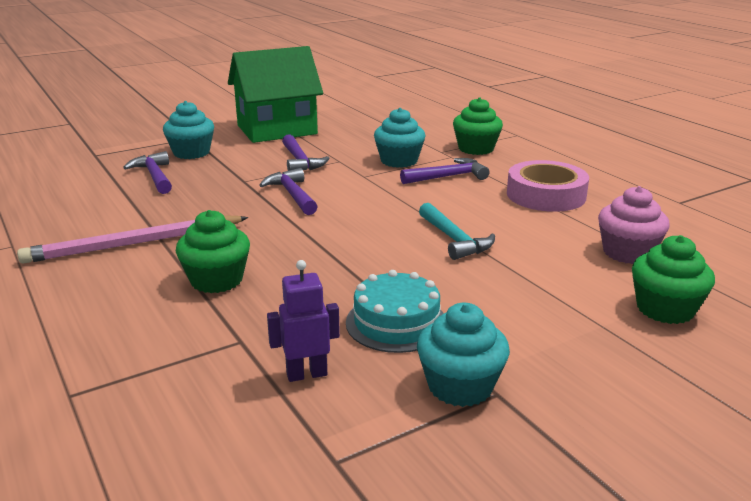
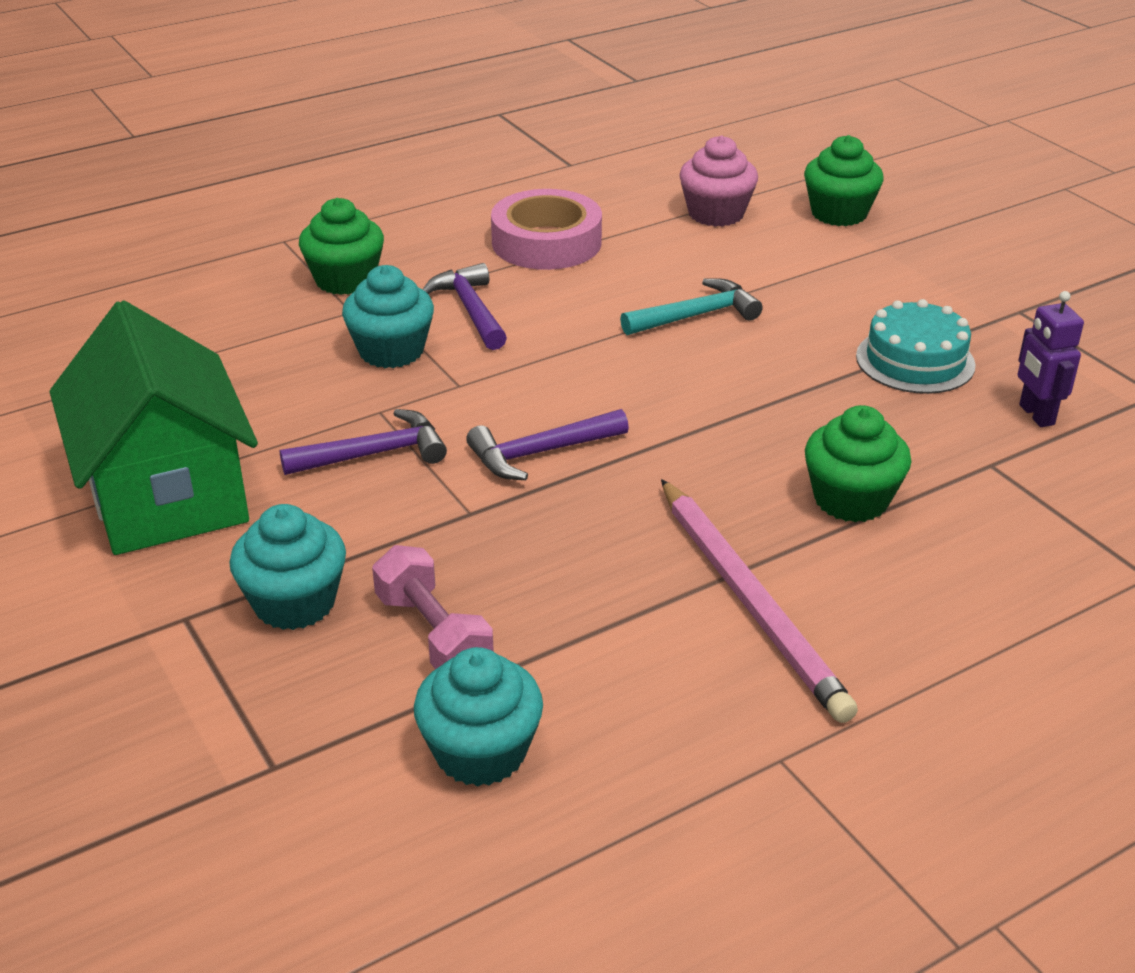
camera: 90 degrees left, 10 degrees up
(154, 176) = (433, 634): purple hammer -> pink dumbbell
(460, 386) = (1017, 328): turquoise cupcake -> turquoise cupcake (480, 752)

